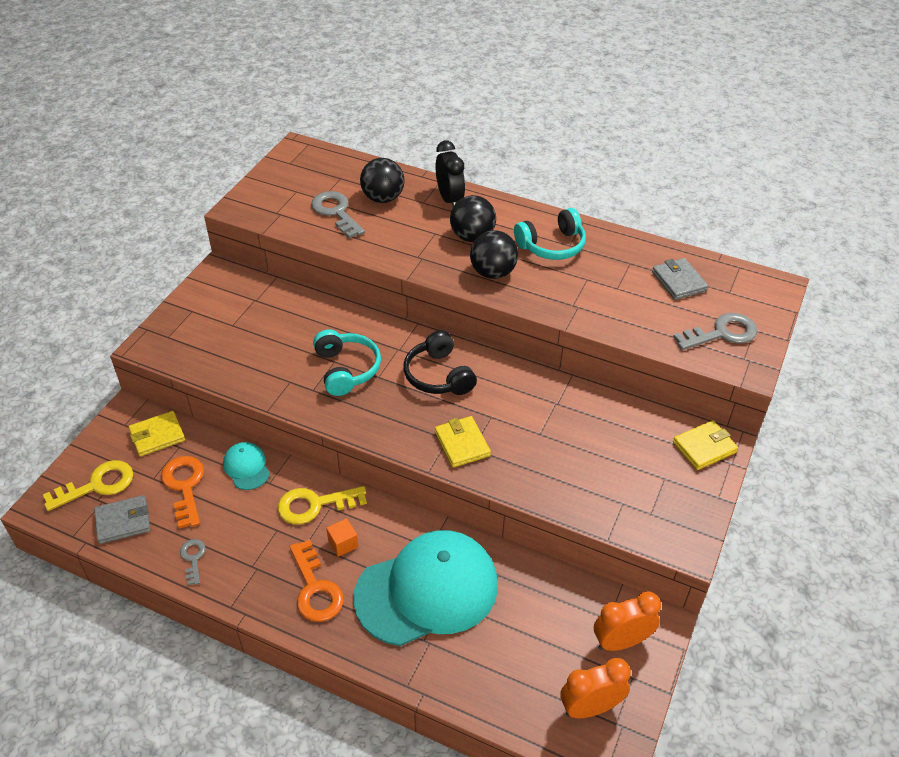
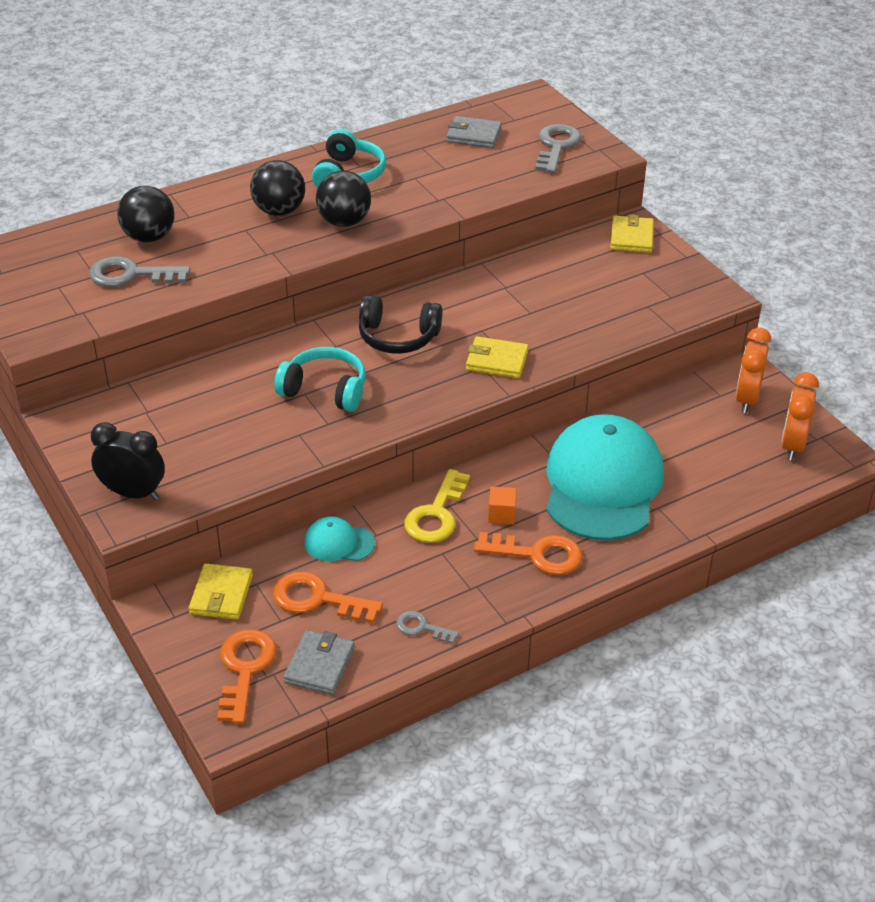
camera: 55 degrees left, 5 degrees down
(97, 485) = (245, 669): yellow key -> orange key
(449, 199) = (206, 199): black clock -> black clock (133, 493)

